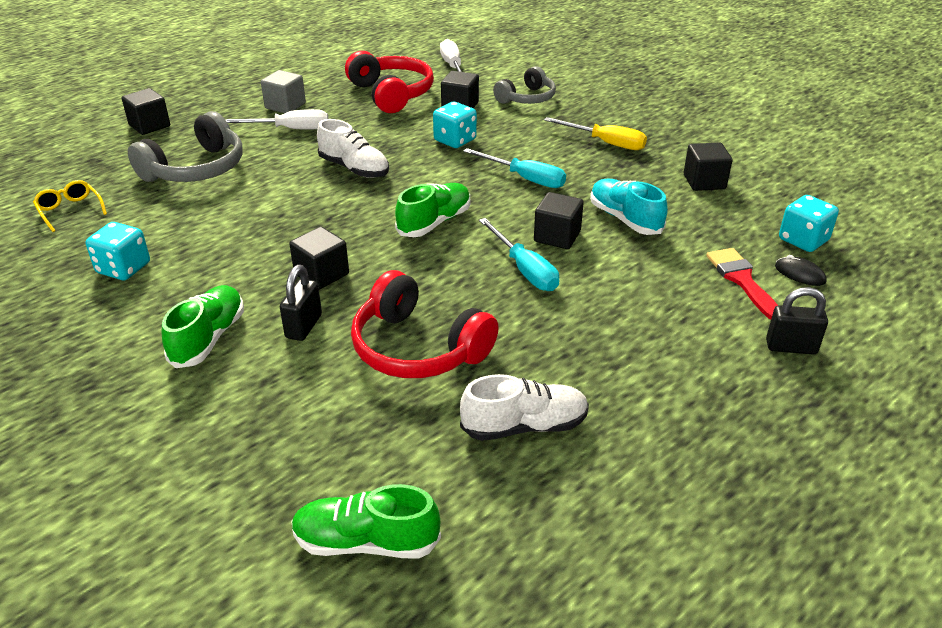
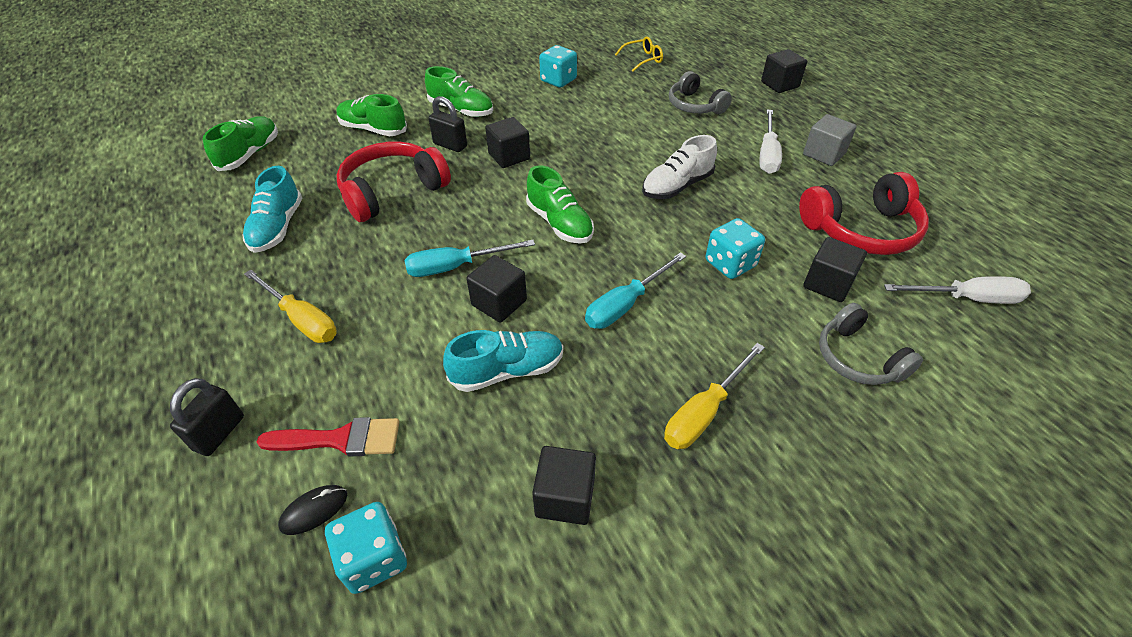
camera: 105 degrees right, 10 degrees up
(196, 169) = (695, 105): grey headphones -> grey headphones, size x0.65
(271, 414) = (373, 129): none -> green shoe
(524, 426) = (277, 227): white shoe -> turquoise shoe
(647, 347) = (301, 319): none -> yellow screwdriver

